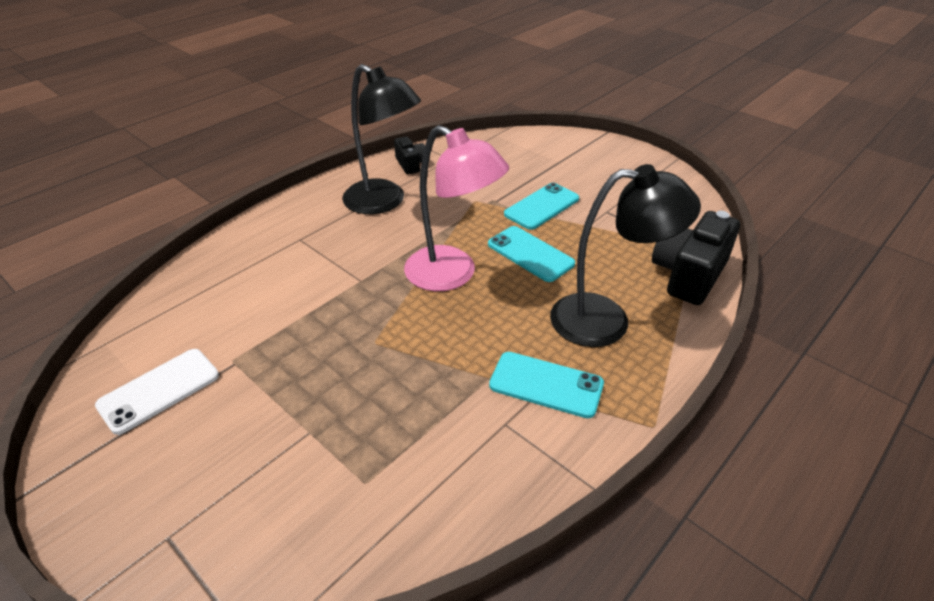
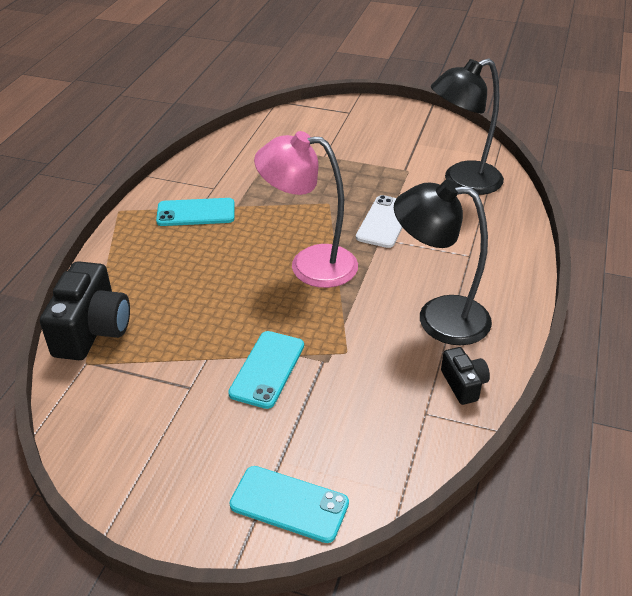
camera: 155 degrees right, 0 degrees up
(159, 390) = (429, 148): white phone -> white phone (384, 222)
(411, 164) = (463, 384): black camera -> black camera turned 150 degrees counterclockwise
(530, 254) = (252, 305): turquoise phone -> turquoise phone (289, 504)
(606, 320) = (163, 266): black lamp -> black lamp (462, 182)

